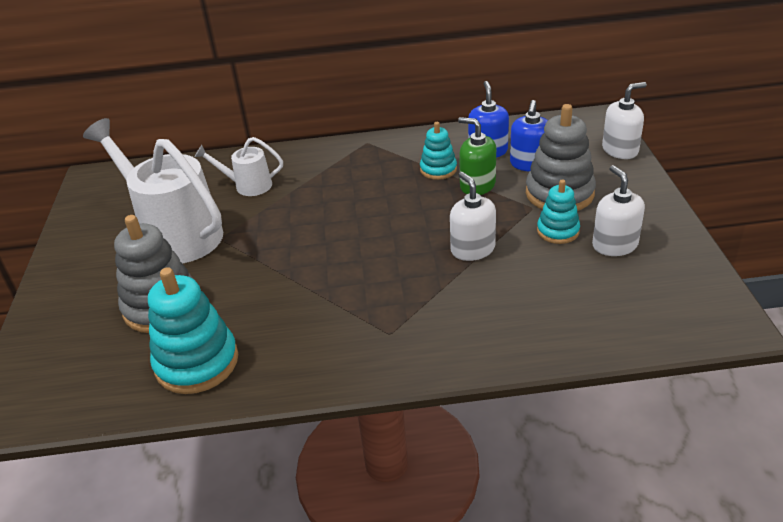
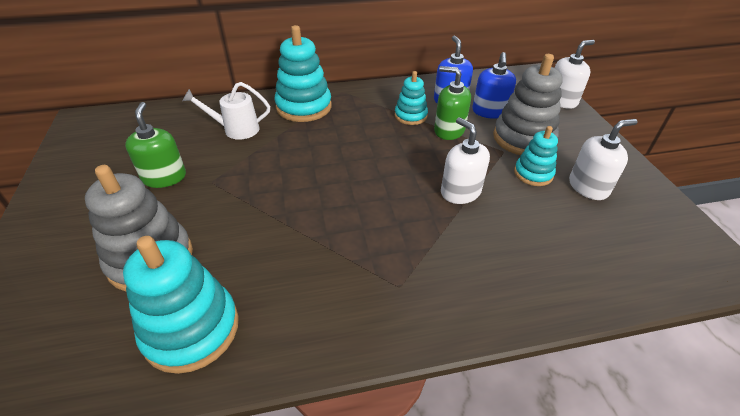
camera: 10 degrees left, 5 degrees up
(174, 234) = (164, 177): white watering can -> green soap dispenser
(322, 161) = (304, 107): none -> turquoise stacking toy
(614, 245) = (588, 187): white soap dispenser -> white soap dispenser turned 90 degrees clockwise

